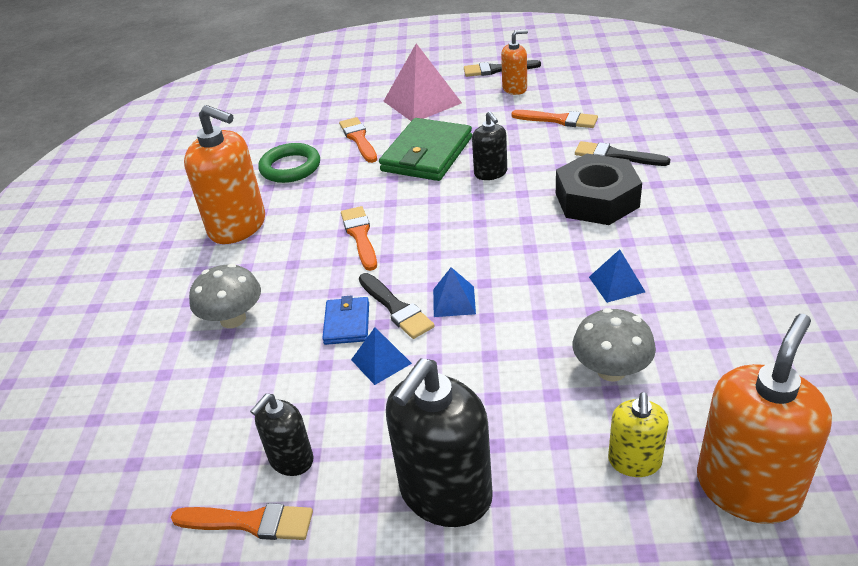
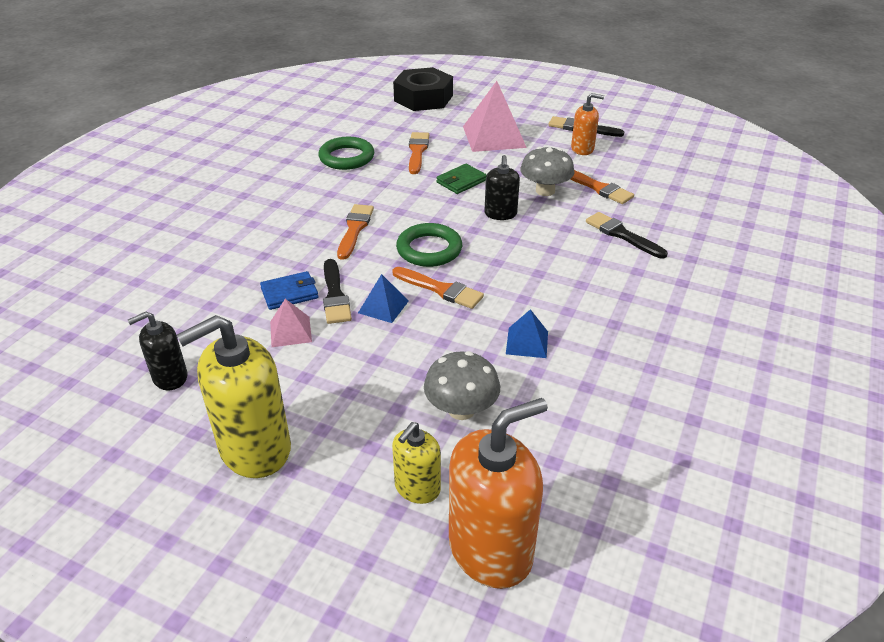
camera: 20 degrees right, 0 degrees up
(233, 319) = (213, 259): grey mushroom -> grey mushroom (545, 191)
(238, 226) = (271, 190): orange soap dispenser -> none
(250, 522) = (108, 409): orange brush -> orange brush (440, 289)
(347, 323) = (289, 293): blue wallet -> blue wallet turned 45 degrees clockwise
(381, 361) = (290, 331): blue pyramid -> pink pyramid
(427, 154) = (461, 181): green wallet -> green wallet, size x0.52
(445, 494) = (255, 448): black soap dispenser -> yellow soap dispenser
(451, 230) = (429, 249): none -> green ring
(596, 200) = (571, 267): black nut -> black nut (423, 98)

